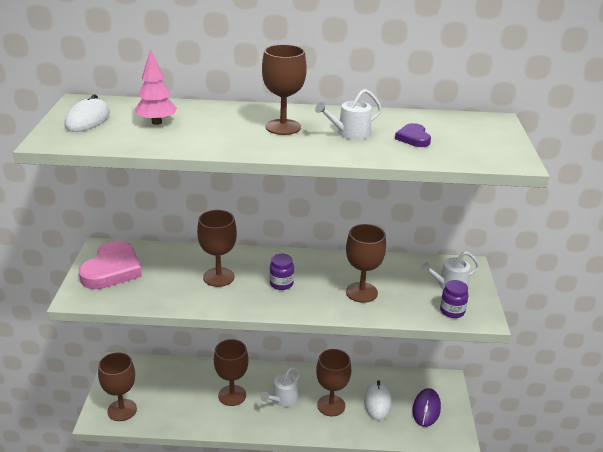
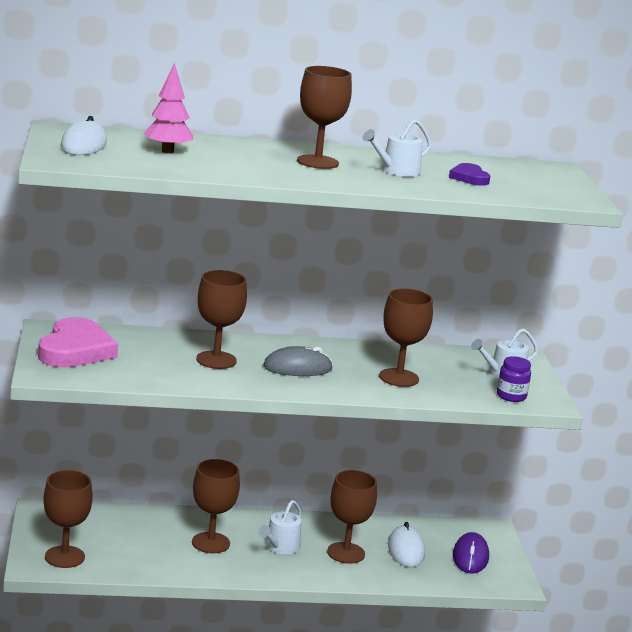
camera: 10 degrees left, 10 degrees down
(281, 284) = (297, 368): purple jar -> grey mouse

